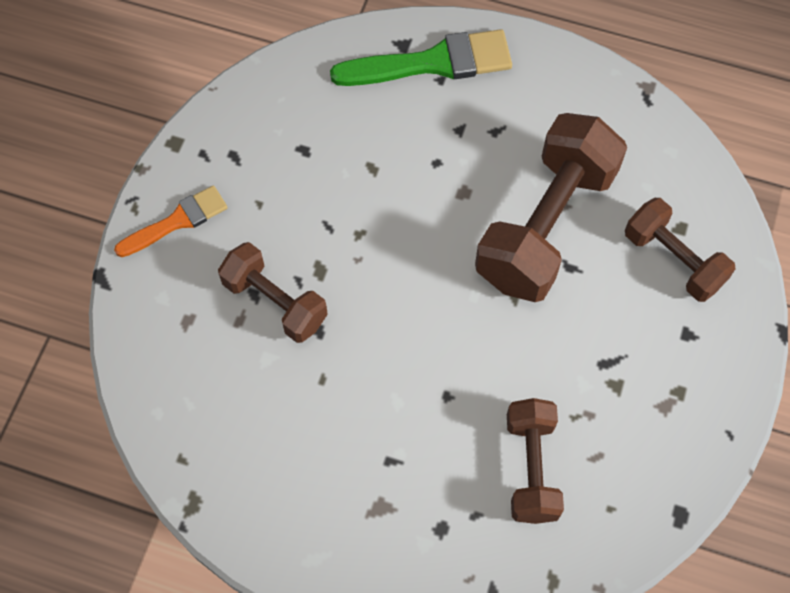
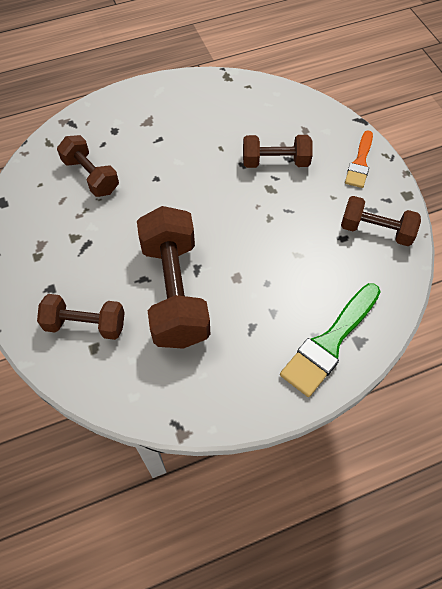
camera: 140 degrees right, 5 degrees down
(259, 130) = (376, 230): none -> brown dumbbell

